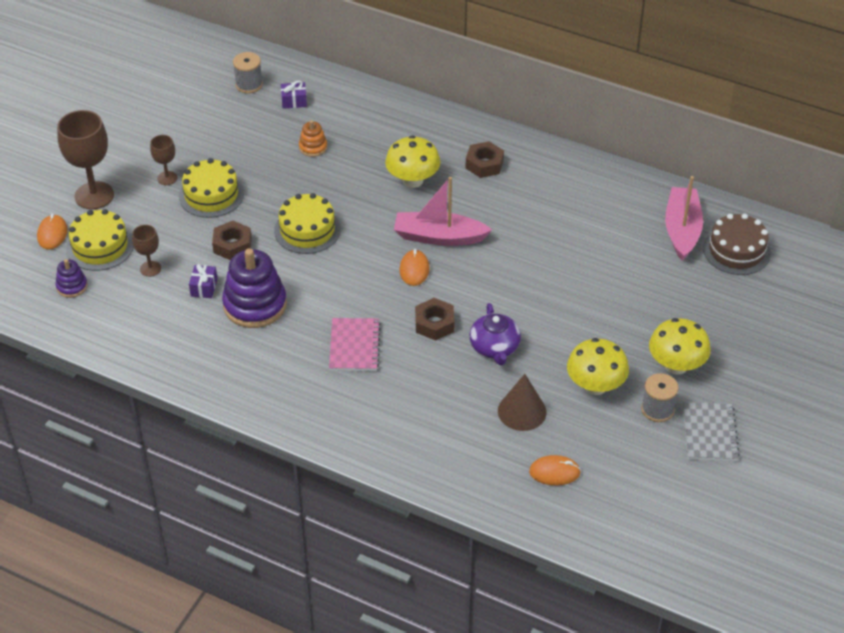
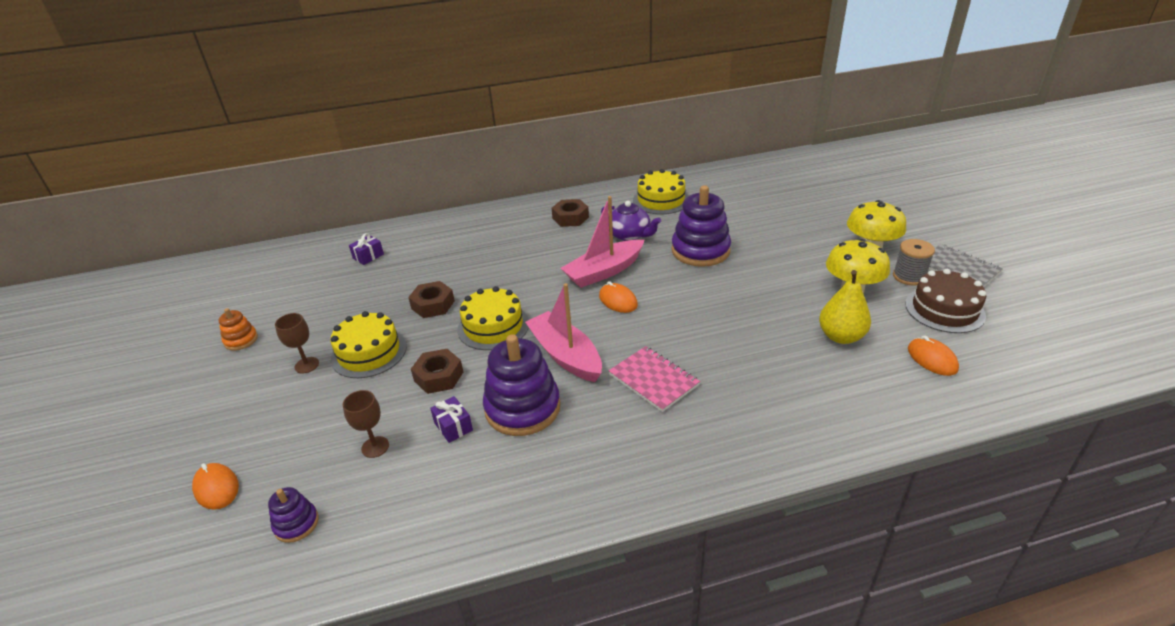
camera: 40 degrees left, 10 degrees down
(94, 195) = (236, 423): brown goblet -> none
(100, 246) = (291, 463): yellow cake -> yellow cake (661, 200)
(249, 84) = (313, 265): grey spool -> none
(313, 147) = (423, 274): orange stacking toy -> orange stacking toy (241, 340)
(412, 180) = (533, 252): yellow mushroom -> none
(434, 324) = (688, 324): brown nut -> brown nut (433, 305)
(494, 347) = (753, 310): purple teapot -> purple teapot (629, 235)
(522, 411) = (841, 336): brown cone -> yellow pear
(537, 270) = (700, 250): none -> purple stacking toy
(554, 472) = (932, 359): orange mouse -> orange mouse turned 75 degrees counterclockwise
(682, 230) = (745, 185): pink boat -> pink boat (565, 355)
(736, 250) = (790, 177): brown cake -> brown cake (944, 309)

